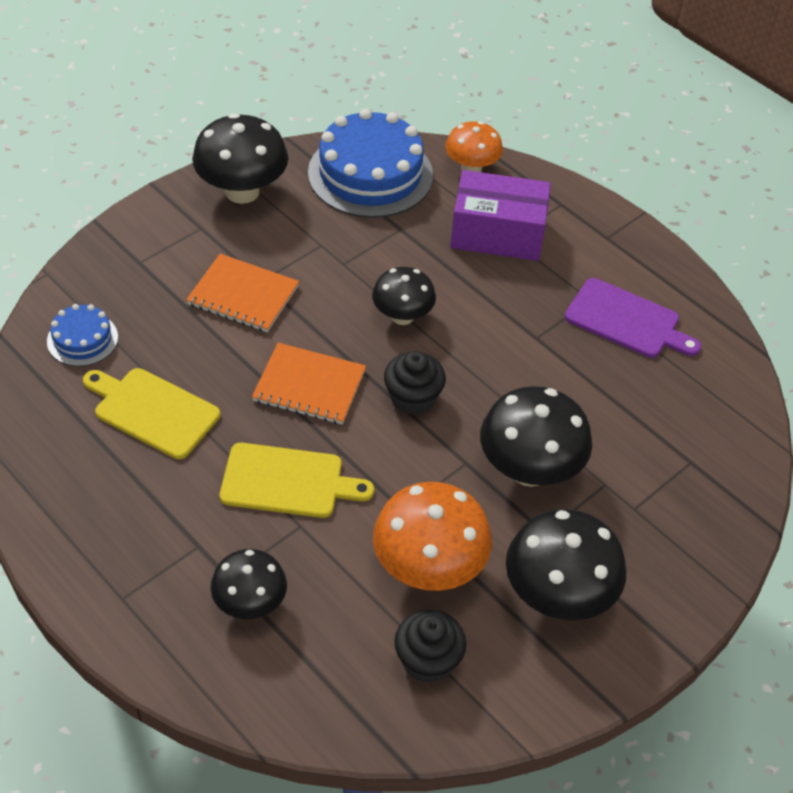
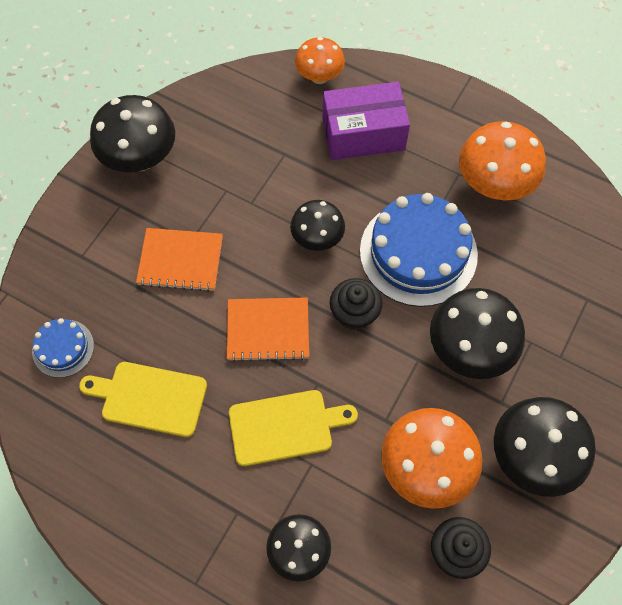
camera: 15 degrees left, 15 degrees up
(370, 174) = (239, 108): blue cake -> blue cake (418, 252)
(627, 321) = (493, 185): purple cutting board -> orange mushroom

